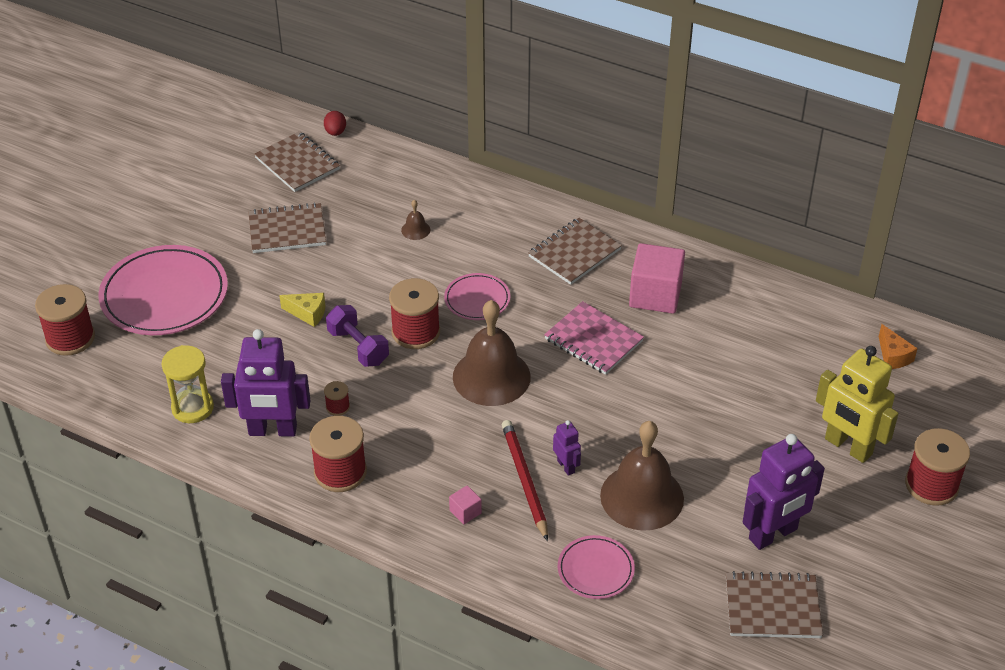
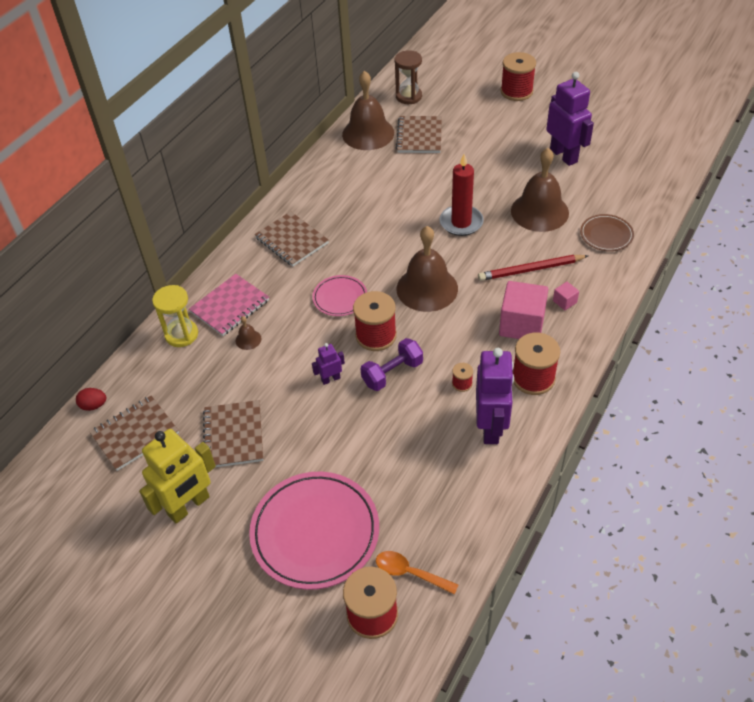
camera: 85 degrees left, 5 degrees up
(107, 364) = (410, 573): none -> orange spoon
(192, 408) = (466, 491): yellow hourglass -> yellow hourglass (181, 334)
(308, 313) = (349, 411): yellow cheese -> none
(566, 466) = (515, 248): purple robot -> purple robot (330, 379)
(593, 340) = (389, 232): pink notebook -> pink notebook (230, 306)
(595, 570) = (606, 235): pink plate -> brown plate
(614, 411) = (461, 222): none -> red candle
(655, 295) = (343, 198): pink cube -> pink cube (521, 324)
(772, 607) = (621, 159): brown notebook -> brown notebook (419, 136)
(796, 314) = (368, 133): none -> brown bell
(848, 447) = (488, 120): yellow robot -> yellow robot (189, 506)
(893, 356) = (408, 96): orange cheese -> brown hourglass

